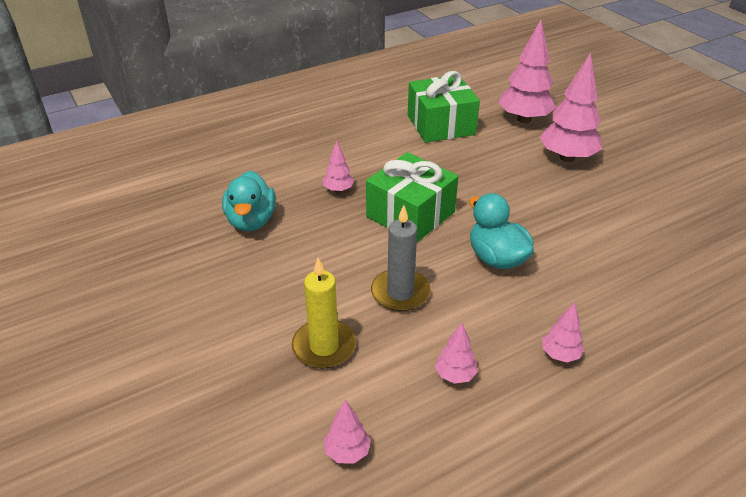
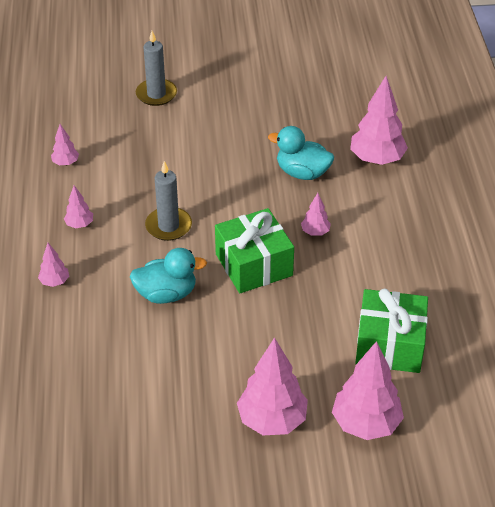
camera: 115 degrees right, 5 degrees up
(134, 410) = (156, 94): none -> grey candle
(205, 179) = (377, 159): none -> pink tree
(324, 346) = (147, 175): yellow candle -> none

